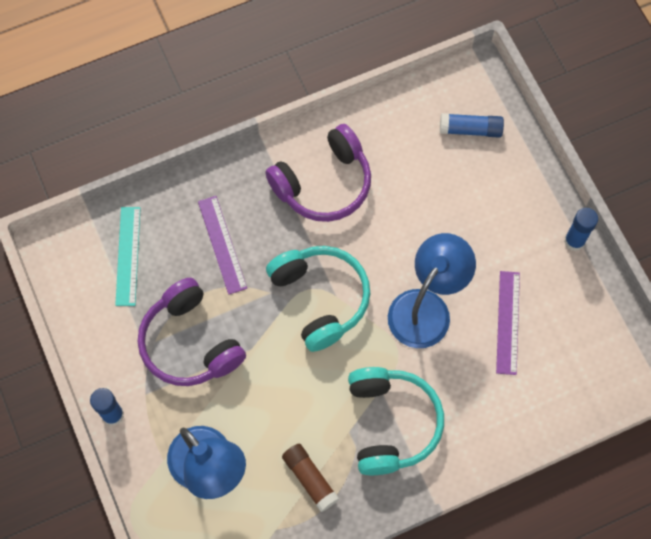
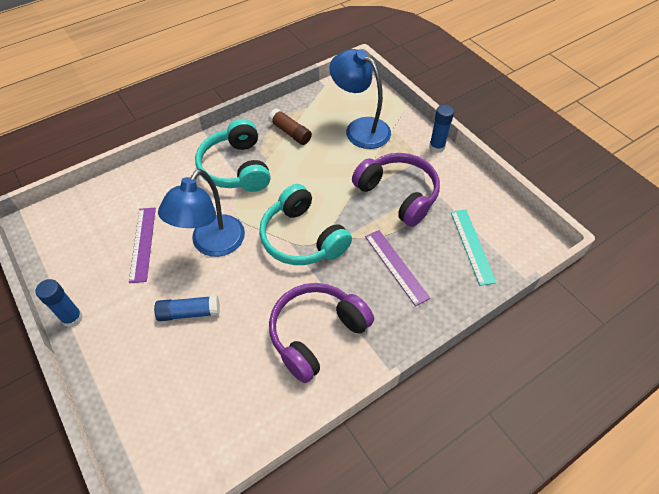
camera: 170 degrees right, 15 degrees down
(470, 129) = (168, 417): blue glue stick -> blue glue stick (189, 312)

